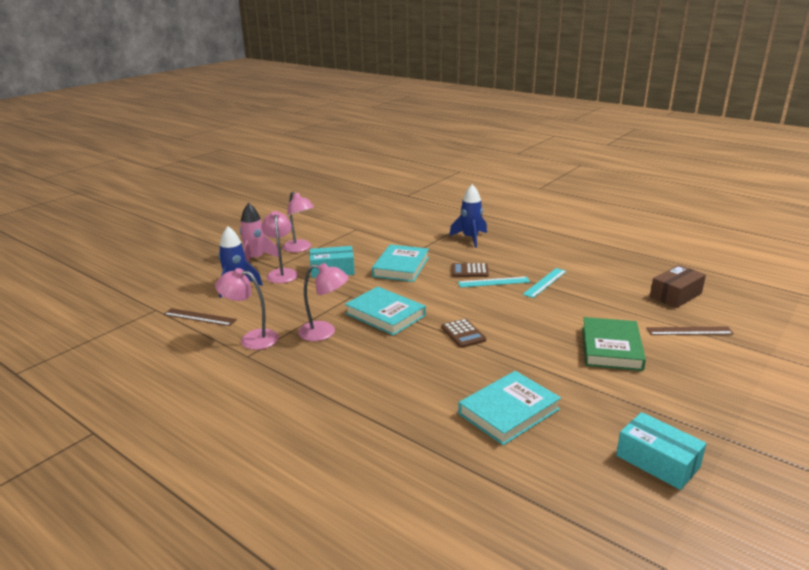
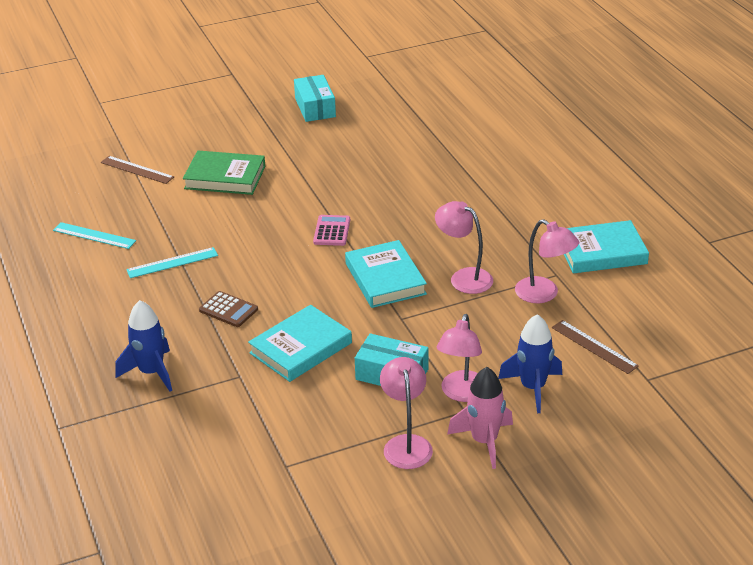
camera: 150 degrees left, 10 degrees up
(463, 334) = (332, 231): brown calculator -> pink calculator
(493, 282) = (224, 283): turquoise ruler -> turquoise ruler (94, 235)
(508, 411) = (371, 159): turquoise book -> turquoise book (601, 252)
(611, 348) = (225, 177): green book -> green book turned 60 degrees clockwise
(675, 295) = (78, 204): brown box -> none

